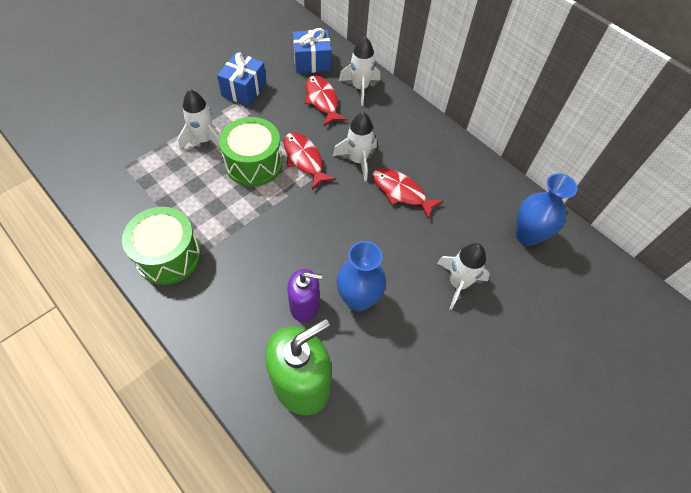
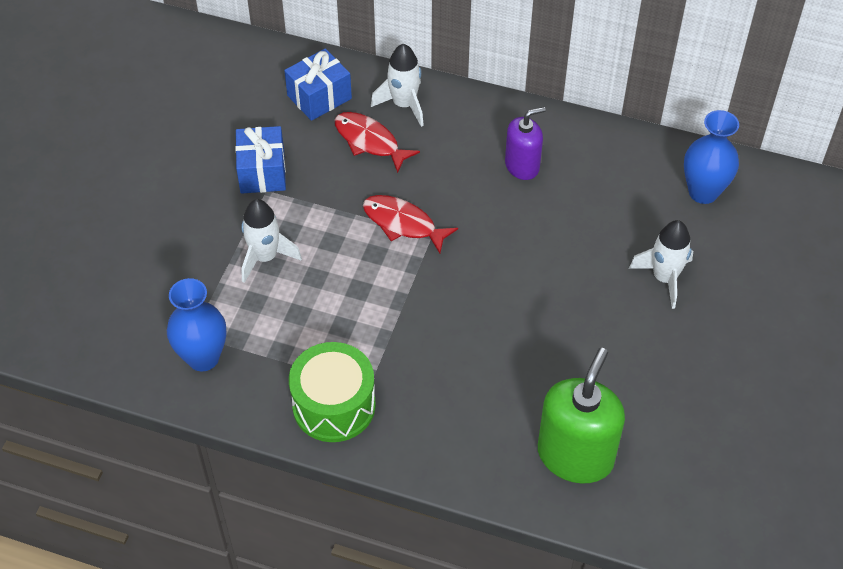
camera: 25 degrees left, 5 degrees down
(254, 163) = (347, 257): green drum -> none
(304, 306) = (523, 380): purple soap dispenser -> purple soap dispenser (522, 166)
(358, 160) = (465, 195): white rocket -> none
(358, 299) = (574, 346): blue vase -> blue vase (203, 357)
(401, 192) = (539, 209): red fish -> none

